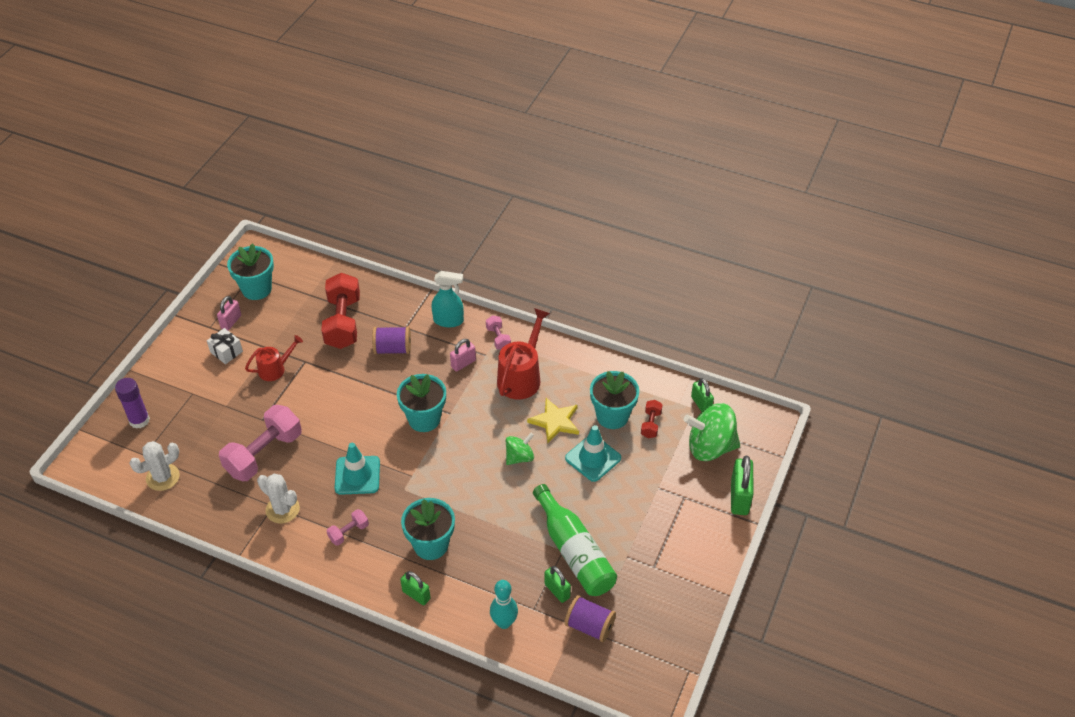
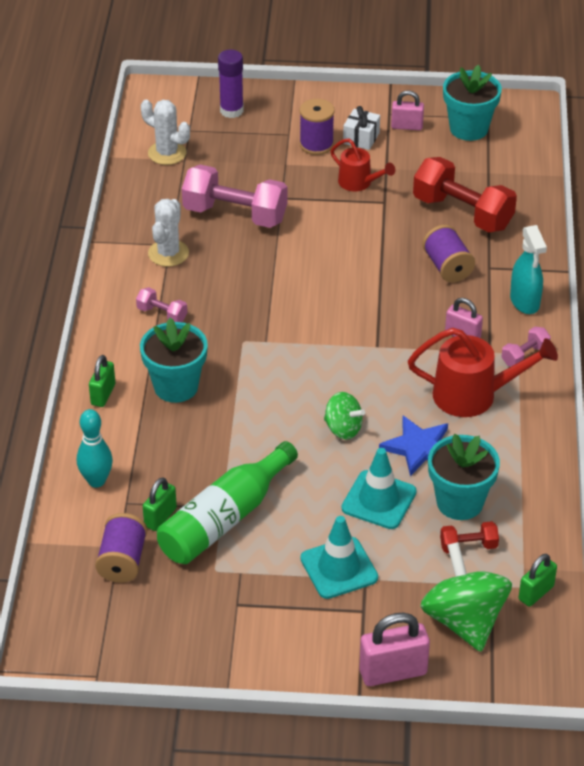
camera: 70 degrees right, 5 degrees down
(216, 380) = (316, 144): none -> purple spool
(343, 322) = (462, 213): red dumbbell -> red dumbbell turned 60 degrees clockwise
(357, 475) = (243, 296): turquoise traffic cone -> turquoise traffic cone (339, 568)
(424, 419) = (355, 327): turquoise flower pot -> none
(555, 422) = (418, 447): yellow star -> blue star
(739, 497) = (393, 672): green padlock -> pink padlock

